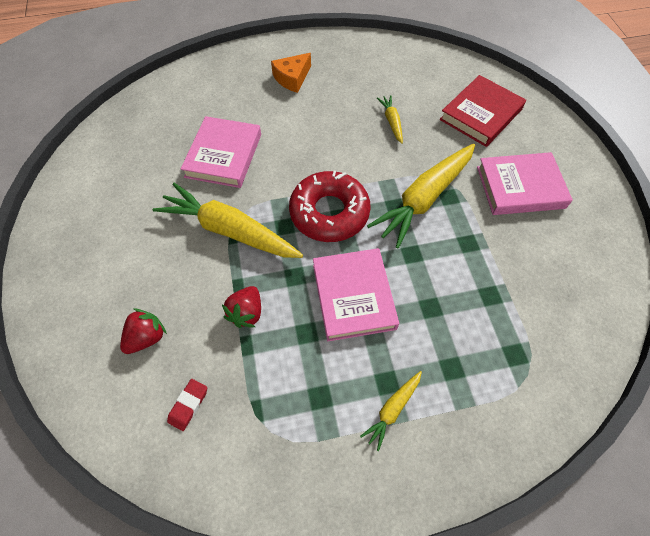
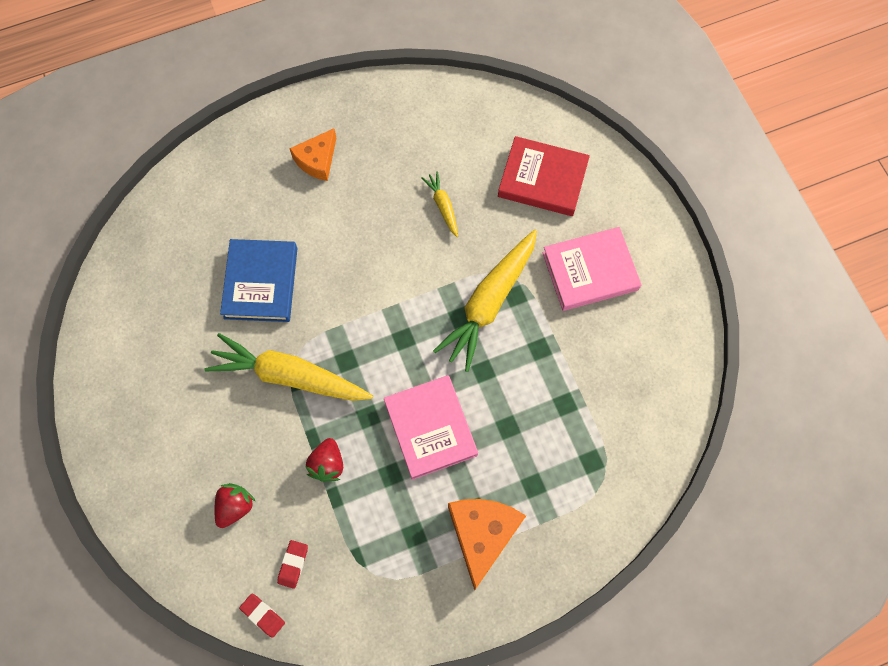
camera: 10 degrees left, 10 degrees up
(142, 454) = (263, 615): none -> red eraser
(224, 155) = (261, 283): pink book -> blue book
(329, 213) = (391, 336): red donut -> none
(392, 410) = (482, 534): yellow carrot -> orange cheese
(481, 114) = (542, 179): red book -> red book turned 75 degrees clockwise

